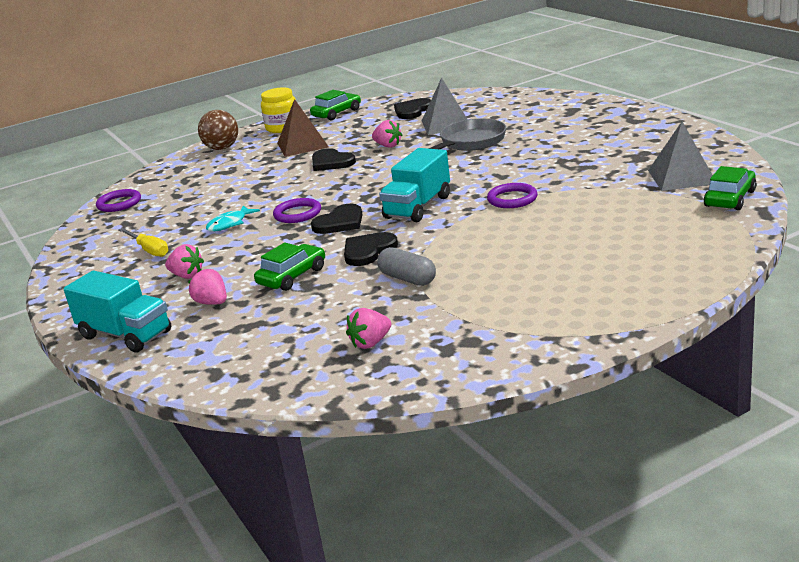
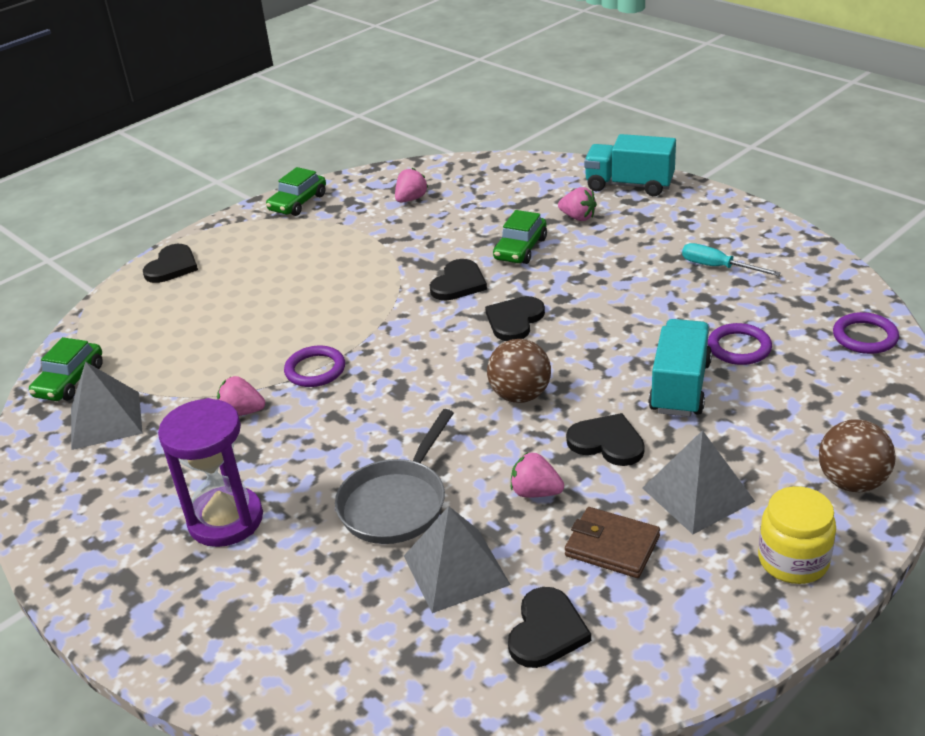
camera: 165 degrees right, 10 degrees up
(149, 250) = (718, 267): yellow screwdriver -> turquoise screwdriver
(187, 276) = (634, 241): pink strawberry -> pink strawberry (242, 412)
(229, 224) = (656, 310): turquoise fish -> none
(297, 214) = (579, 331): purple ring -> purple ring (739, 347)
(302, 145) = (698, 494): brown pyramid -> grey pyramid
(337, 113) = (715, 624): green car -> green car (298, 203)
(362, 130) = (612, 546): none -> brown wallet
(367, 182) = (520, 395): none -> brown ball
(407, 278) = (403, 255): grey capsule -> none
(418, 207) = (429, 350): turquoise truck -> turquoise truck (680, 387)
(576, 137) = (226, 520): none -> purple hourglass
(668, 286) = (172, 266): none -> black heart

